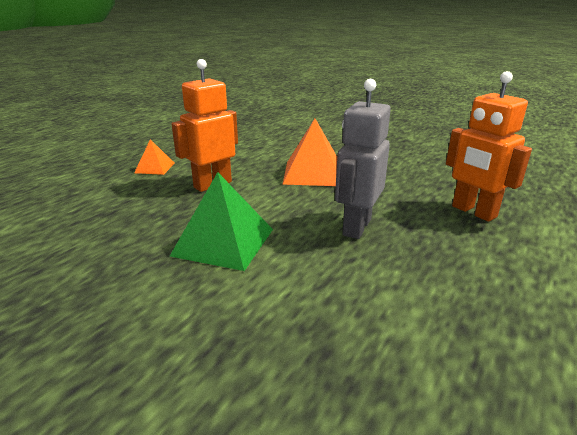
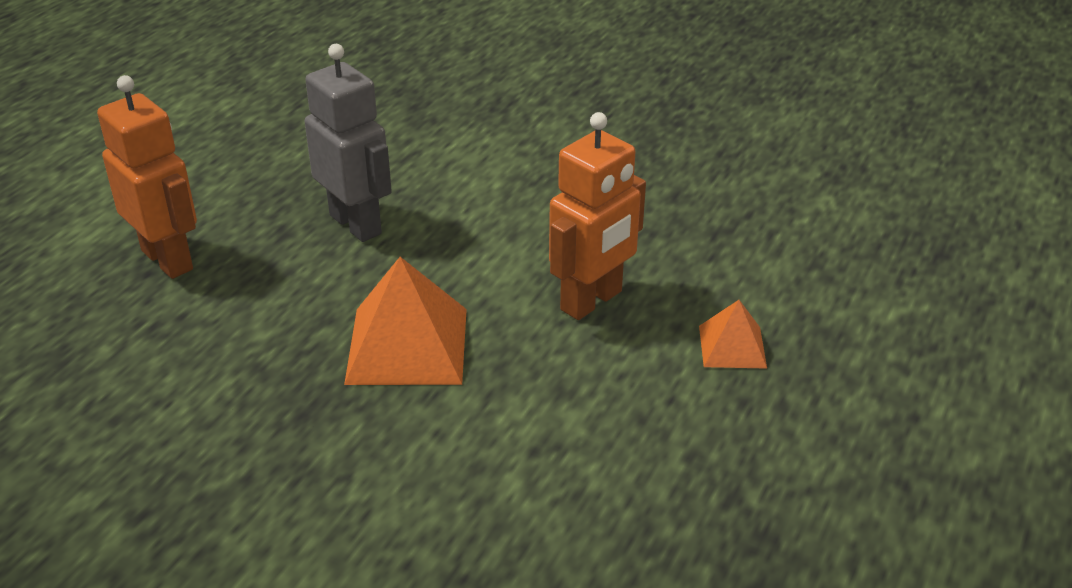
camera: 175 degrees right, 10 degrees up
(224, 242) = (530, 194): green pyramid -> none
(356, 227) = (356, 224): grey robot -> grey robot turned 60 degrees counterclockwise

